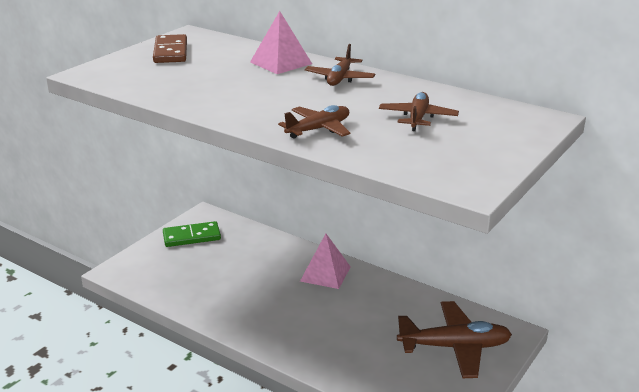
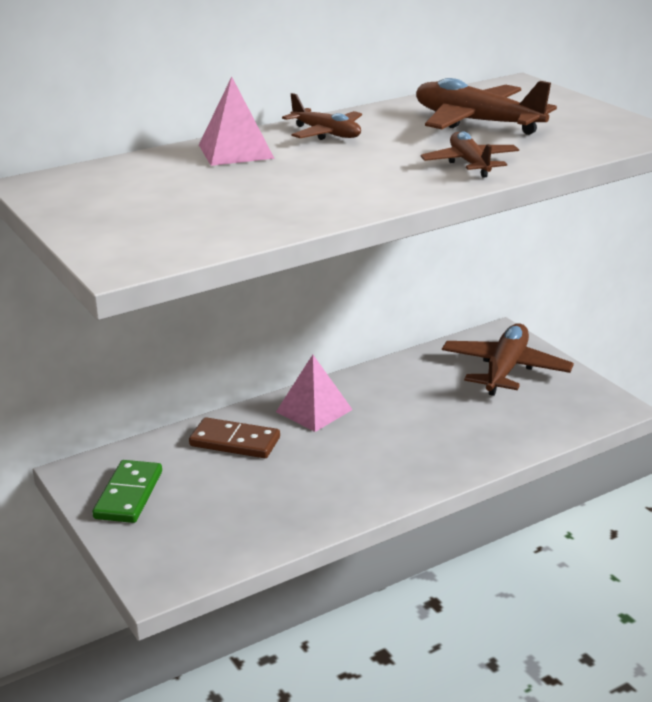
camera: 65 degrees left, 0 degrees up
(171, 52) = (103, 202): brown domino -> brown domino (235, 442)
(417, 118) = (477, 122): brown plane -> brown plane, size x1.67

